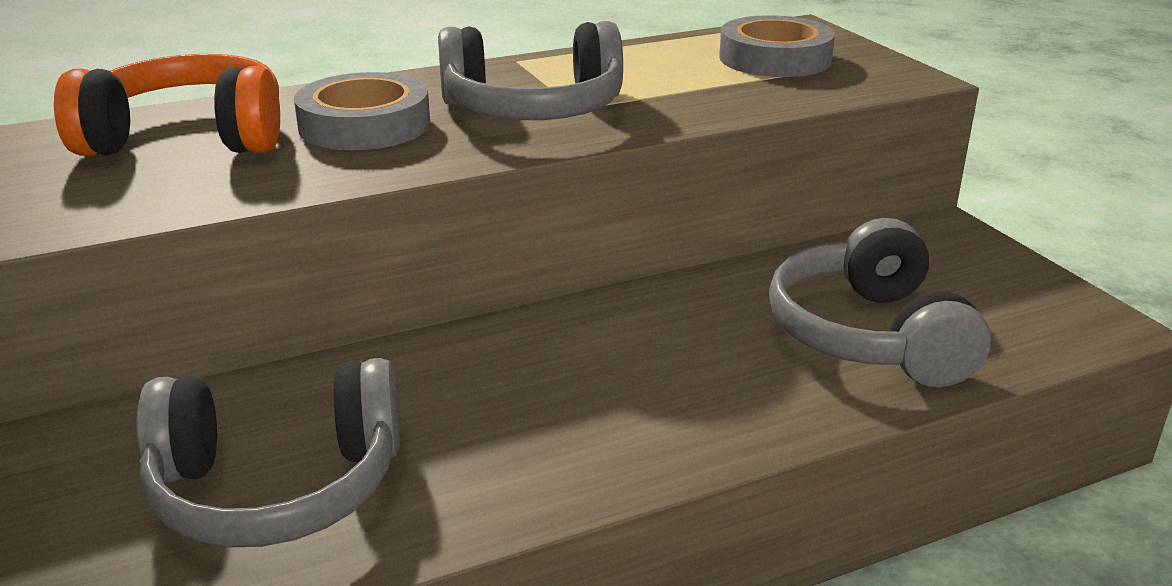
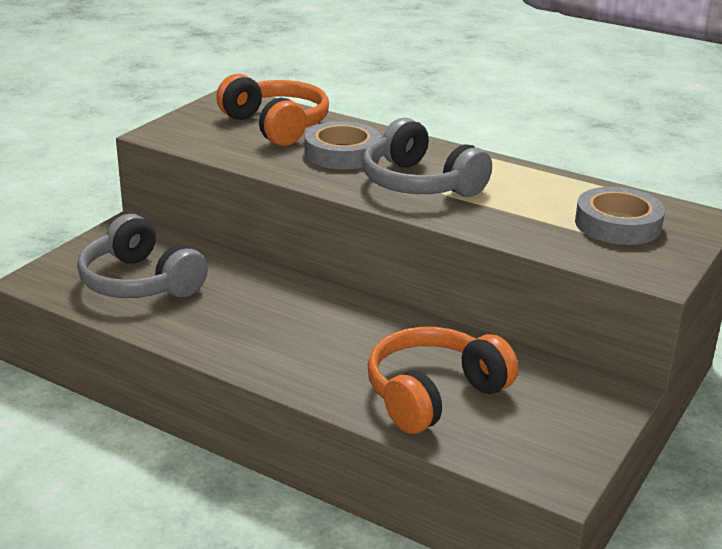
camera: 55 degrees right, 0 degrees up
(869, 335) = (434, 394): grey headphones -> orange headphones

